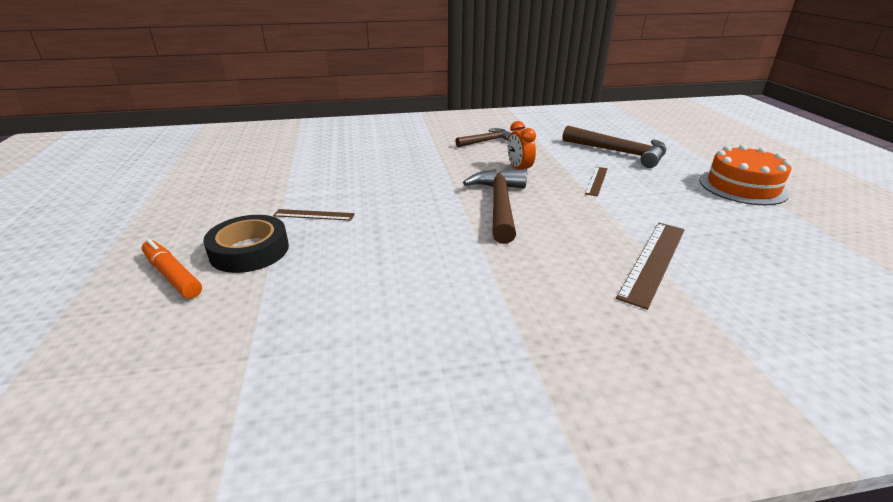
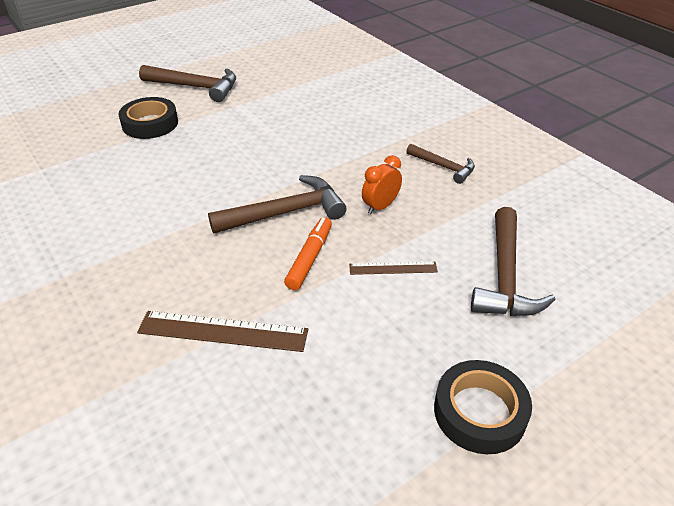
camera: 65 degrees right, 10 degrees up
(173, 275) = (111, 111): orange marker -> orange marker (310, 258)
(208, 210) = (195, 87): none -> brown hammer
(314, 215) = (212, 128): brown ruler -> none
(742, 186) = (479, 412): orange cake -> black tape

